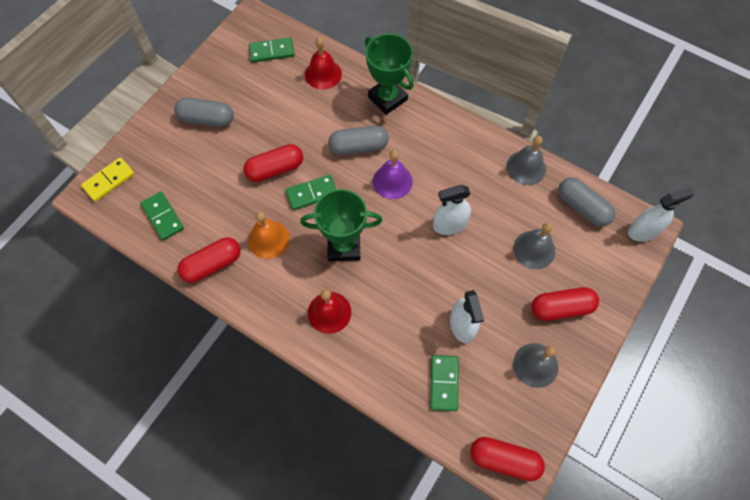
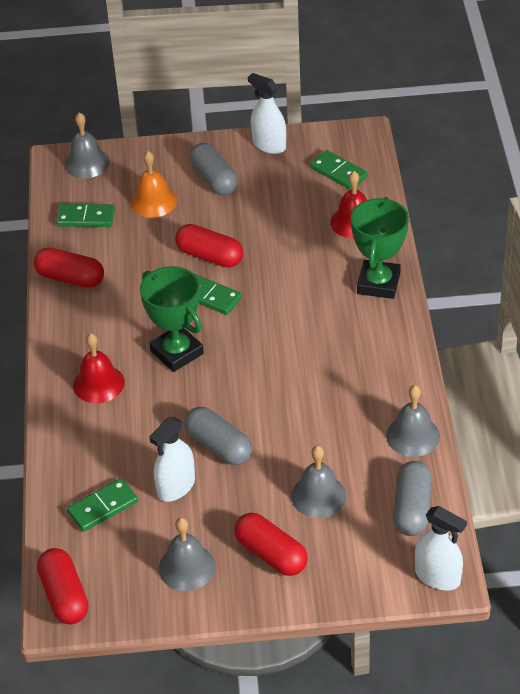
camera: 55 degrees right, 20 degrees down
(109, 180) = (87, 163): yellow domino -> grey bell
(163, 217) = (86, 218): green domino -> green domino turned 75 degrees clockwise
(268, 239) = (132, 298): orange bell -> orange bell (153, 201)
(358, 147) = (297, 297): grey capsule -> grey capsule (219, 446)
(392, 181) = (284, 344): purple bell -> none
(449, 225) = (279, 414): white spray bottle -> white spray bottle (269, 145)

